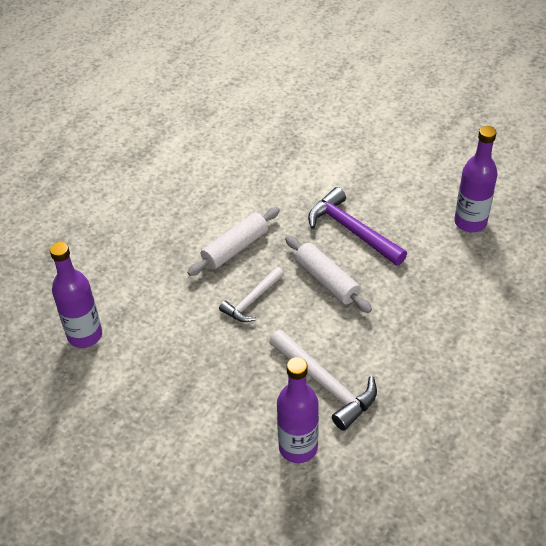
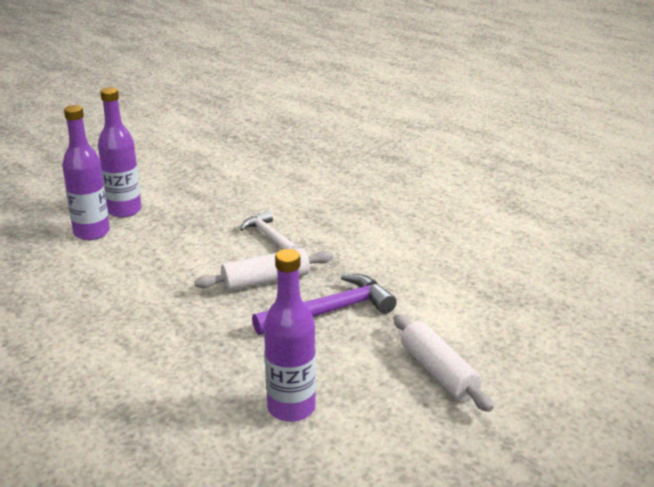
camera: 105 degrees right, 20 degrees down
(85, 335) = (286, 163): purple bottle -> purple bottle (124, 210)
(235, 248) = (345, 238): white rolling pin -> white rolling pin (438, 372)
(326, 384) = (140, 256): white hammer -> none

